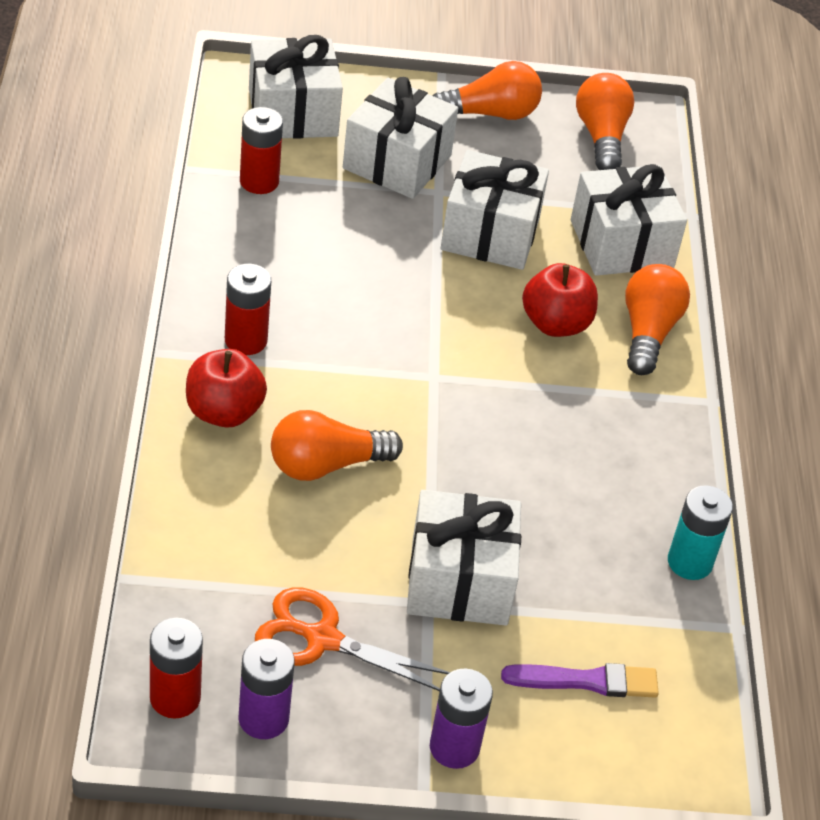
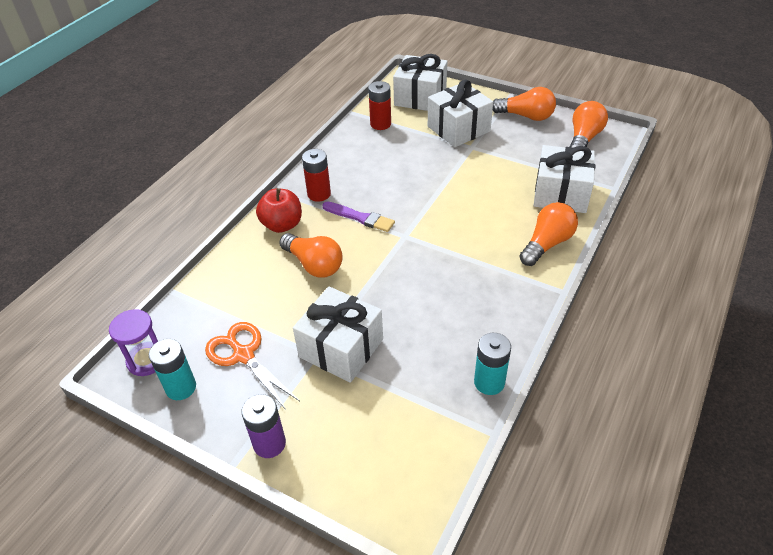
camera: 35 degrees right, 0 degrees up
(175, 698) = (147, 360): red battery -> purple hourglass
(263, 718) = (181, 387): purple battery -> turquoise battery
(326, 465) = (314, 265): orange light bulb -> orange light bulb turned 150 degrees counterclockwise
(490, 233) = (486, 172): white gift -> none
(556, 324) = (493, 226): red apple -> none
(586, 681) = (375, 433): purple brush -> purple brush (360, 217)

